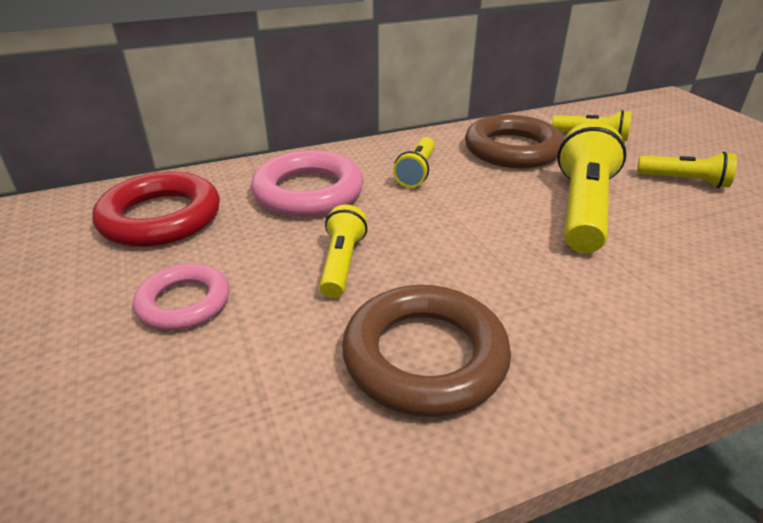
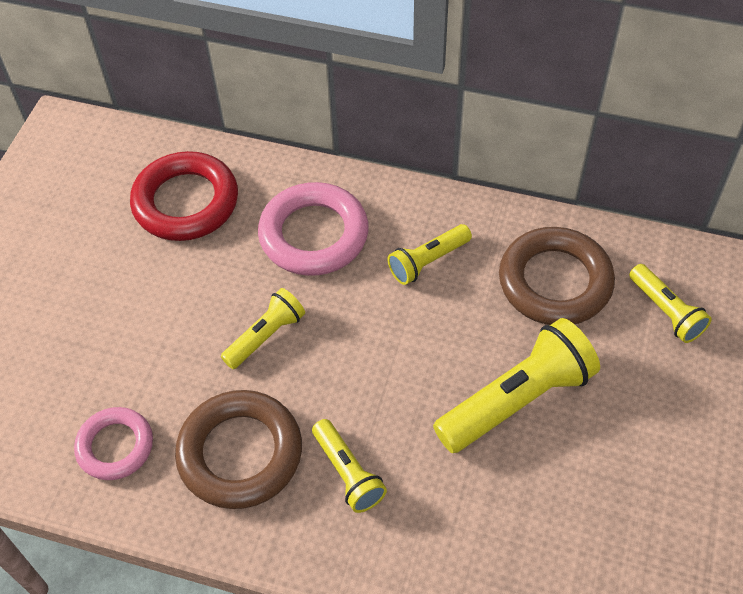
camera: 40 degrees right, 20 degrees up
(184, 302) = (142, 308): pink ring -> pink ring (115, 446)
(684, 181) = (666, 431): yellow flashlight -> yellow flashlight (348, 473)

